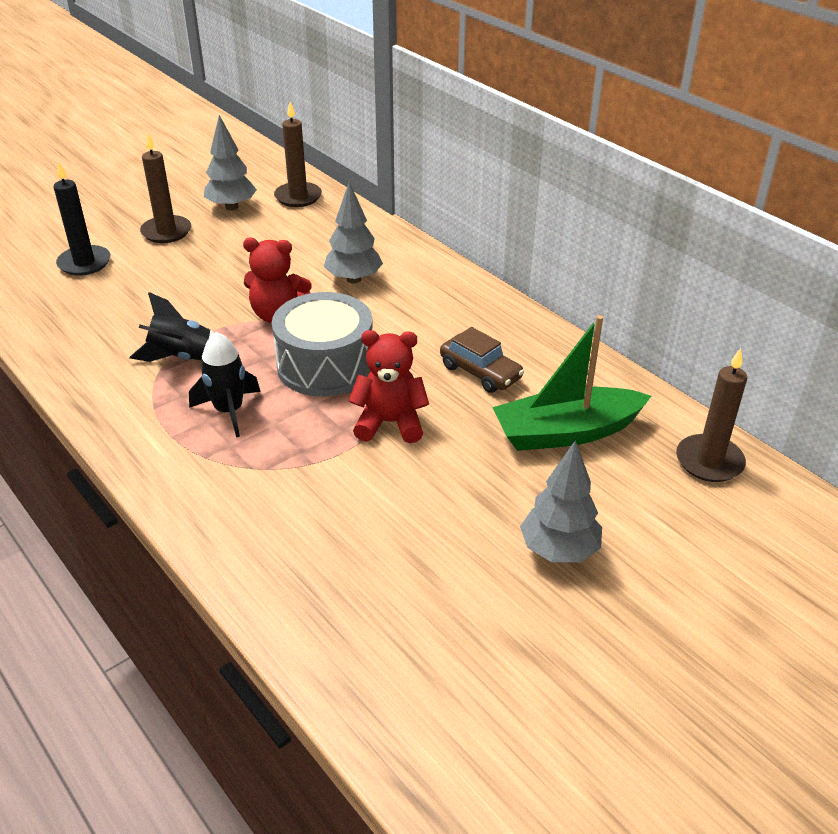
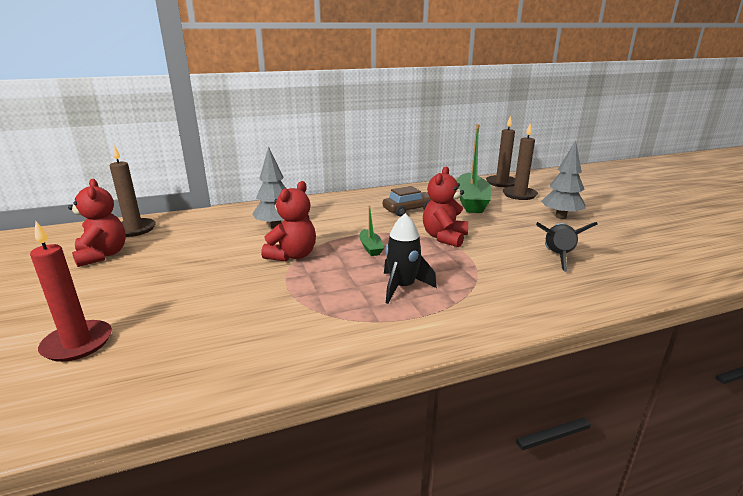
camera: 70 degrees left, 15 degrees down
(84, 263) = (77, 343): black candle -> red candle
(166, 232) = (93, 289): brown candle -> brown candle (519, 195)
(181, 357) = (313, 300): black rocket -> black rocket (557, 257)
(231, 207) = (102, 255): grey tree -> red teddy bear
(325, 365) = (370, 248): grey drum -> green boat

